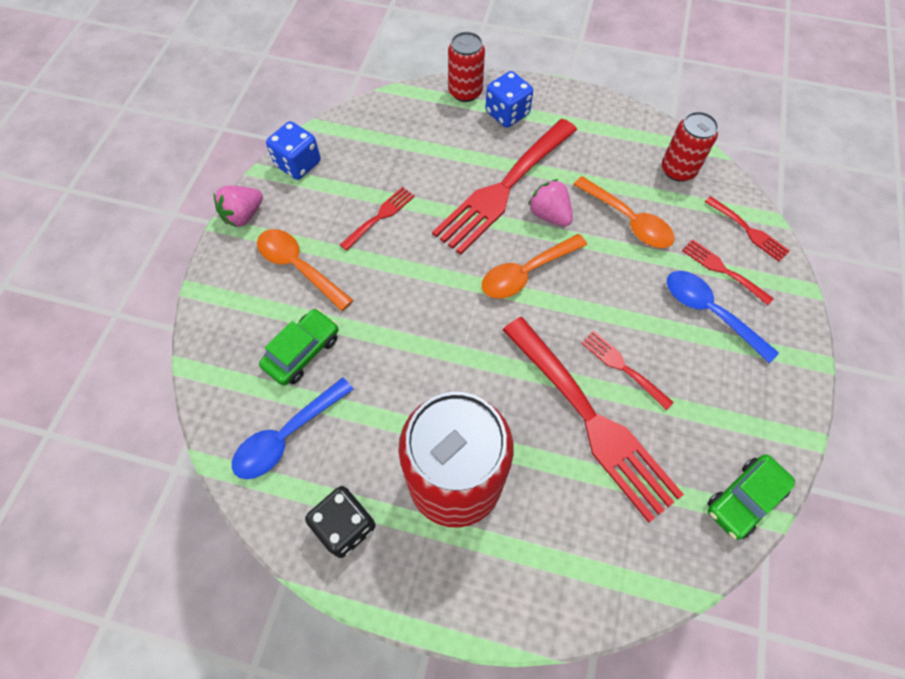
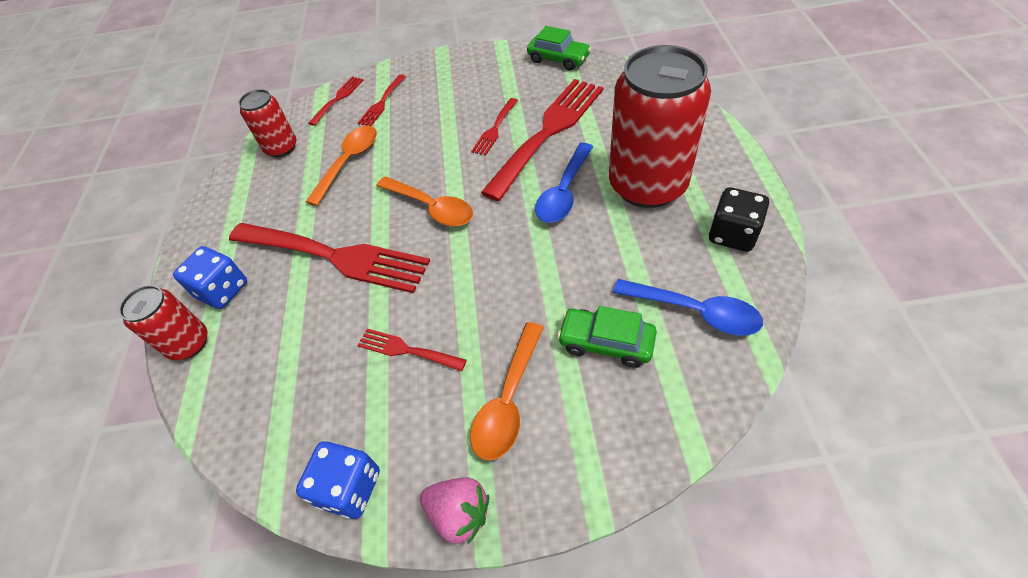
camera: 105 degrees left, 10 degrees down
(549, 215) = (358, 213): pink strawberry -> none
(709, 312) = (424, 101): blue spoon -> blue spoon (564, 192)

